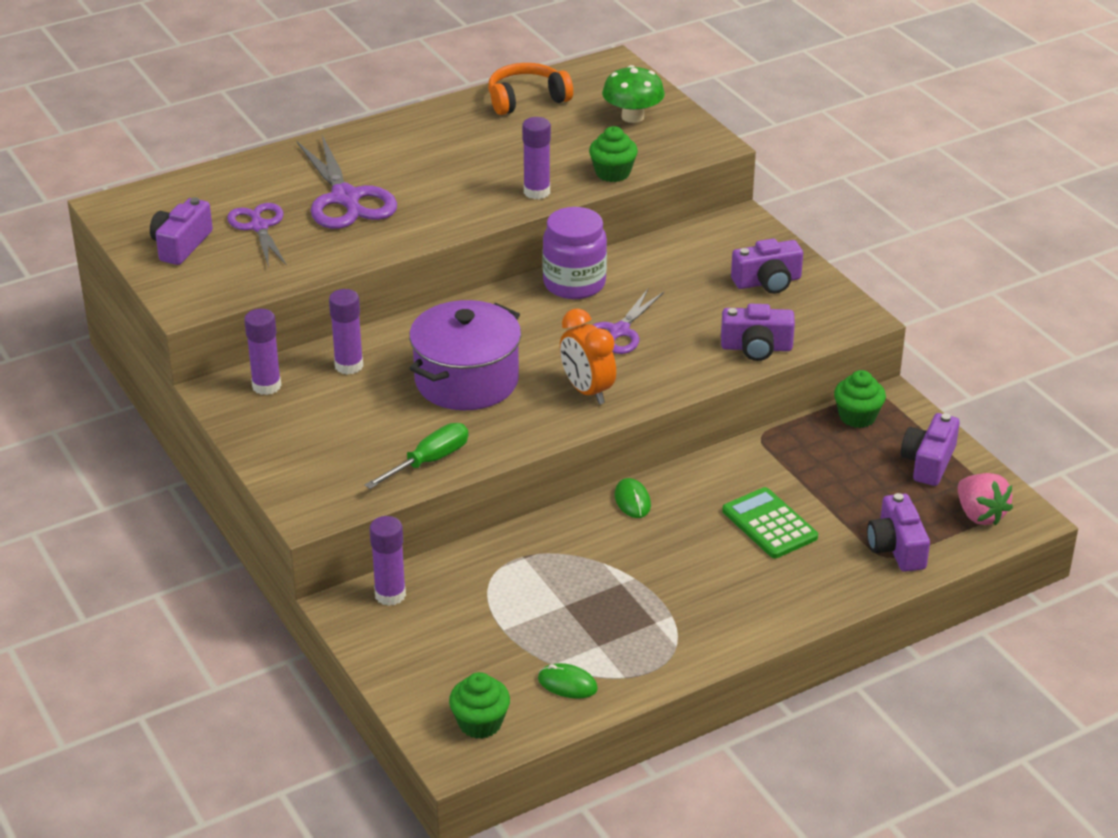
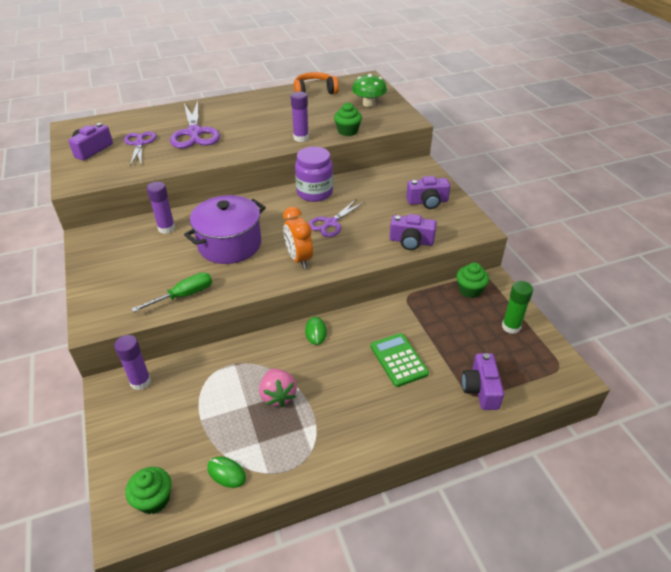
camera: 10 degrees right, 5 degrees up
(266, 386) = (114, 236): purple glue stick -> none
(928, 462) = (511, 327): purple camera -> green glue stick
(980, 515) = (541, 370): pink strawberry -> pink strawberry (278, 396)

